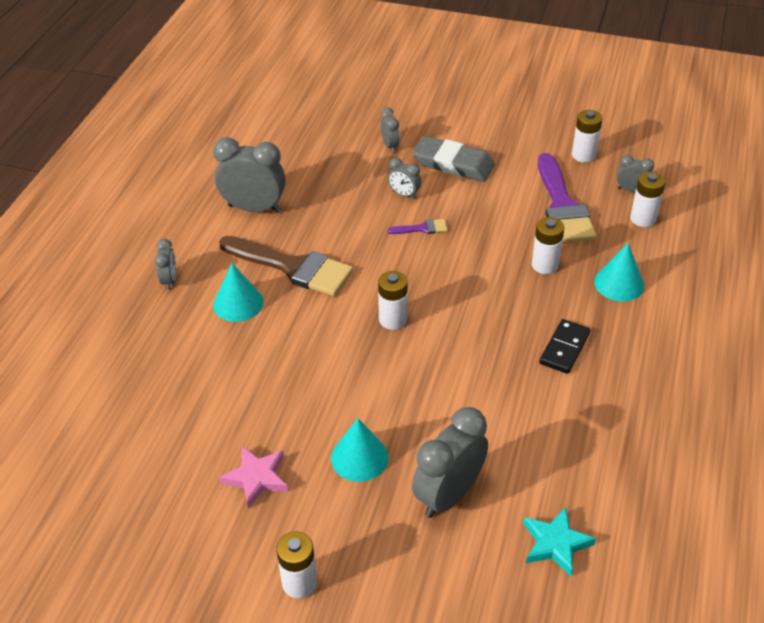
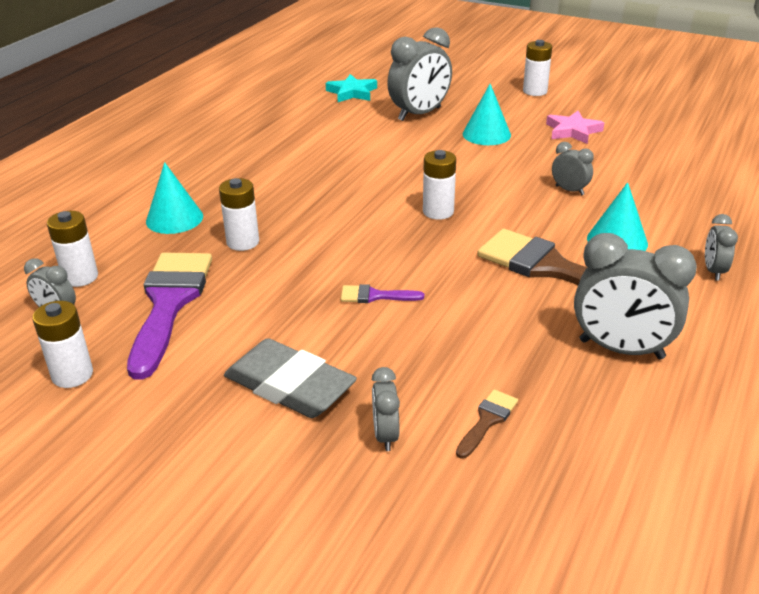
camera: 170 degrees left, 10 degrees down
(336, 159) = (487, 420): none -> brown brush
(404, 194) = (386, 344): grey clock -> grey clock (569, 190)
(564, 348) = (273, 177): black domino -> none

